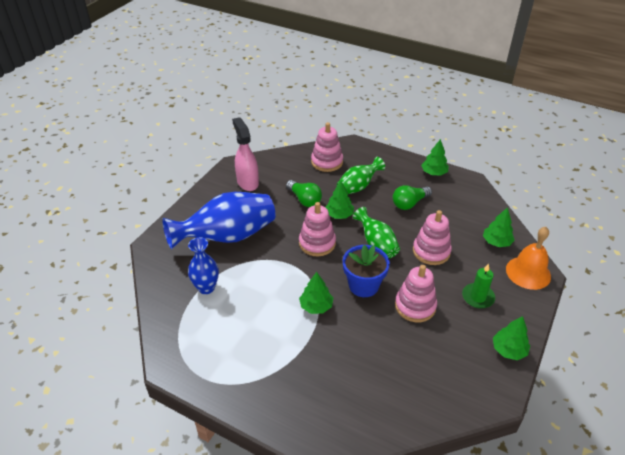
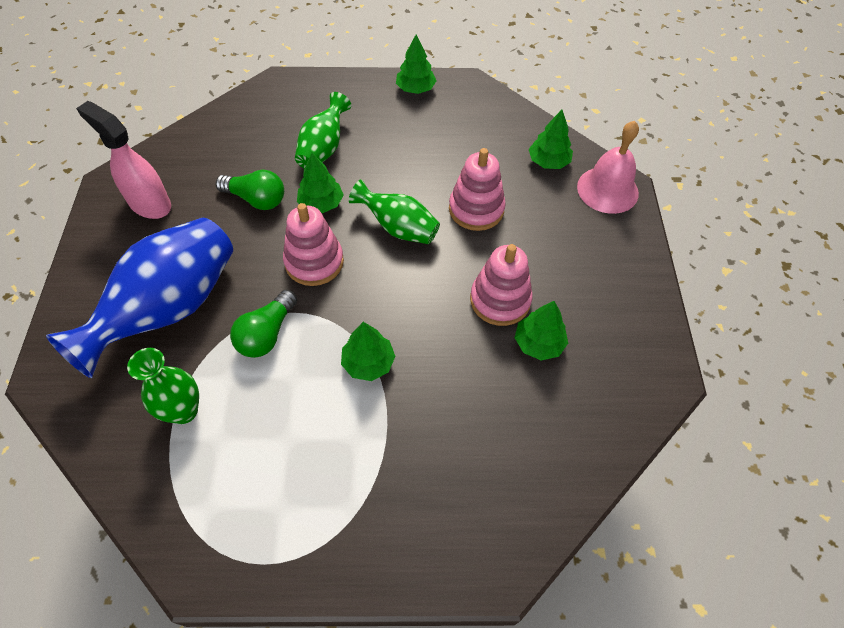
camera: 30 degrees left, 15 degrees up
(206, 288) = (183, 411): blue vase -> green vase
(327, 162) = (256, 125): pink stacking toy -> none
(363, 285) = (416, 300): blue flower pot -> none
(409, 203) = (408, 148): green light bulb -> green light bulb (267, 334)
(478, 297) = (569, 251): green candle -> none
(508, 350) = (643, 309): green tree -> green tree (538, 343)
(528, 272) = (607, 189): orange bell -> pink bell

